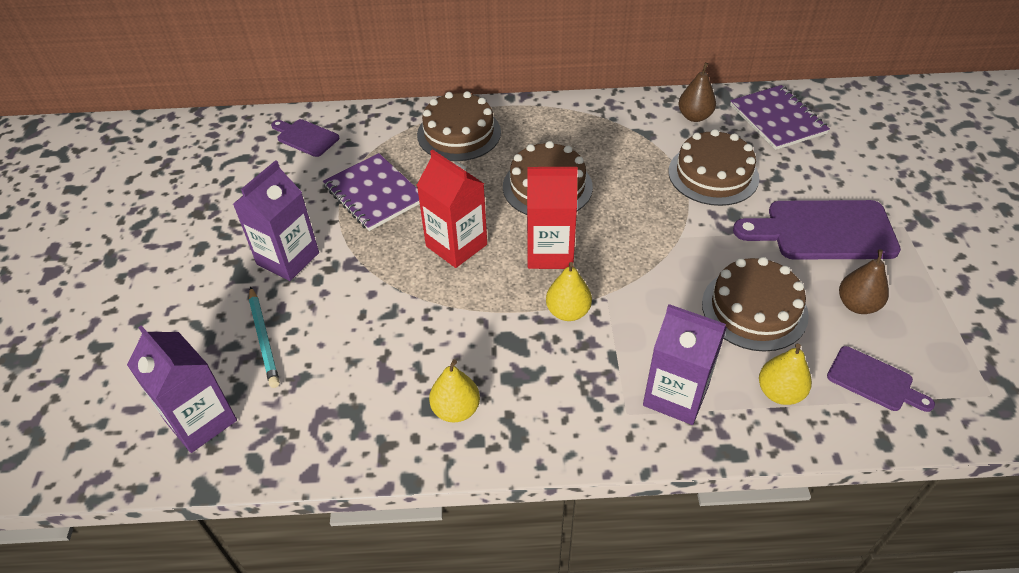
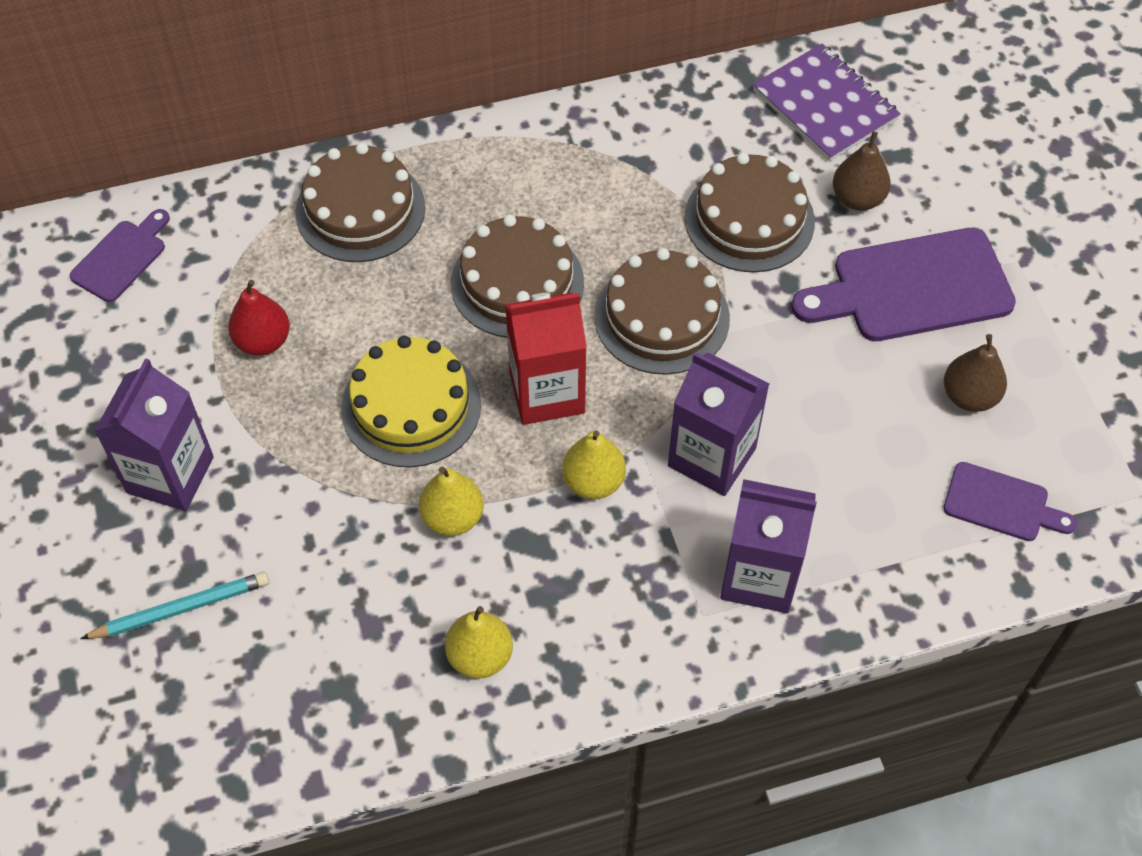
camera: 15 degrees left, 10 degrees up
(201, 420) = (138, 746): purple carton -> purple carton (712, 457)
(264, 339) = (181, 608): turquoise pencil -> turquoise pencil turned 75 degrees counterclockwise
(305, 137) = (122, 258): purple cutting board -> purple cutting board turned 105 degrees clockwise
(374, 194) = (263, 341): purple notebook -> red pear
(456, 245) = (411, 406): red carton -> yellow cake
(694, 116) = (705, 120): brown pear -> brown pear (857, 199)
(754, 309) = (839, 429): brown cake -> brown cake (662, 317)
(779, 392) = (888, 544): yellow pear -> yellow pear (453, 517)

